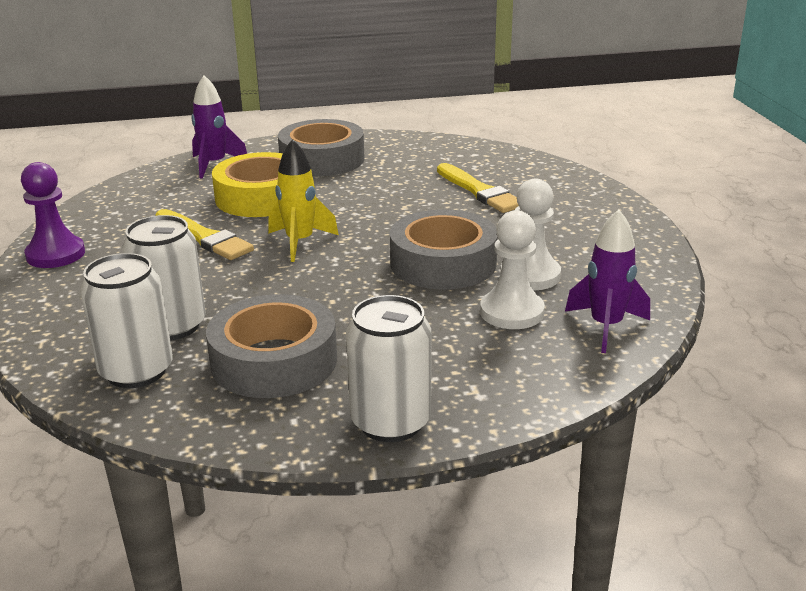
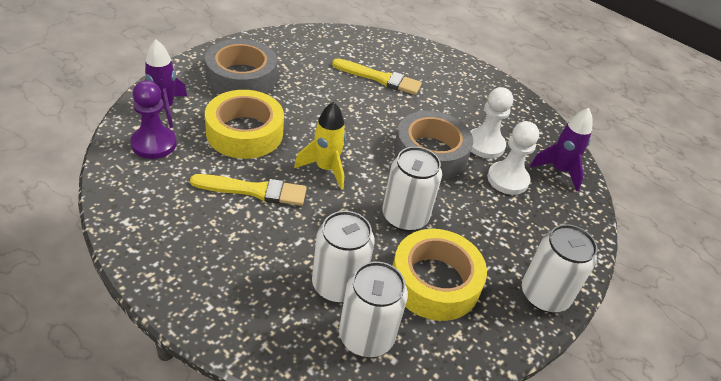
camera: 45 degrees left, 15 degrees up
(55, 254) = (158, 256): purple pawn -> purple pawn (154, 144)
(274, 361) = (434, 282): grey tape -> yellow tape
(326, 302) = (405, 217): none -> white can

